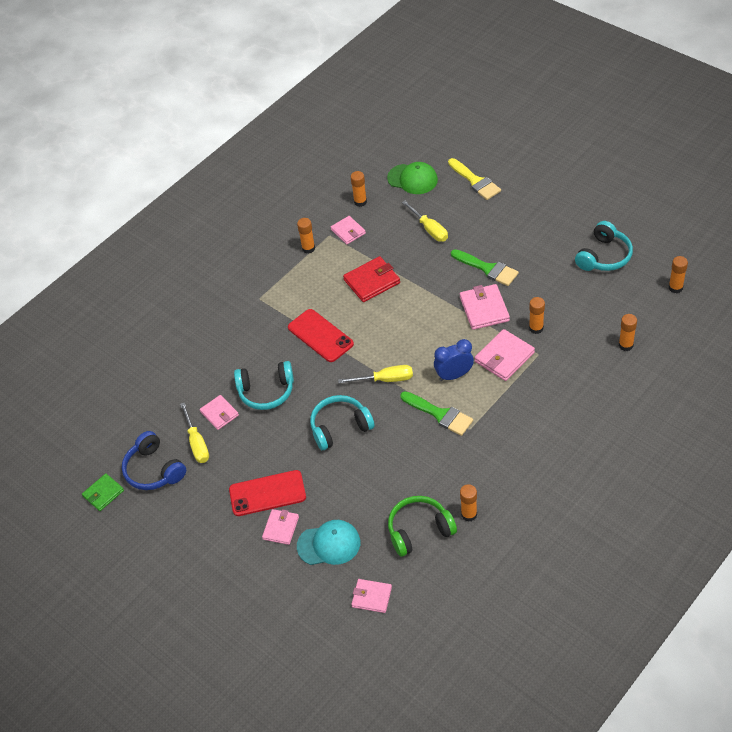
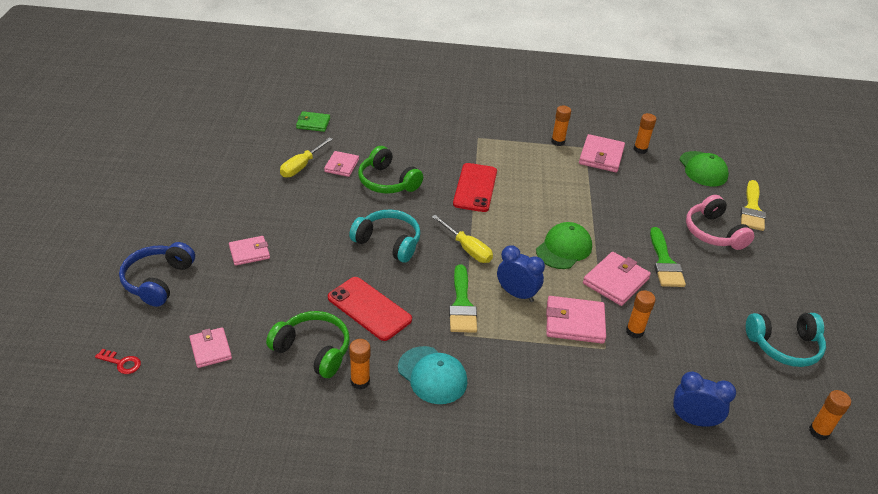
camera: 45 degrees right, 10 degrees down
(103, 493) = (215, 139): green wallet -> green wallet (313, 123)
(154, 470) = (257, 155): blue headphones -> blue headphones (158, 281)
(266, 391) = (387, 182): turquoise headphones -> green headphones
(267, 493) = (281, 228): red phone -> red phone (369, 308)
(329, 544) = (252, 292): turquoise cap -> turquoise cap (432, 375)
(344, 663) = (121, 363): none -> red key
(348, 231) = (601, 156): pink wallet -> pink wallet, size x1.53
(372, 281) = (565, 193): red wallet -> none
(429, 229) = (662, 203): yellow screwdriver -> none
(430, 319) = (564, 248): none -> green cap
(481, 220) = (713, 233): none -> pink headphones
(625, 345) = (693, 420): orange glue stick -> blue clock

